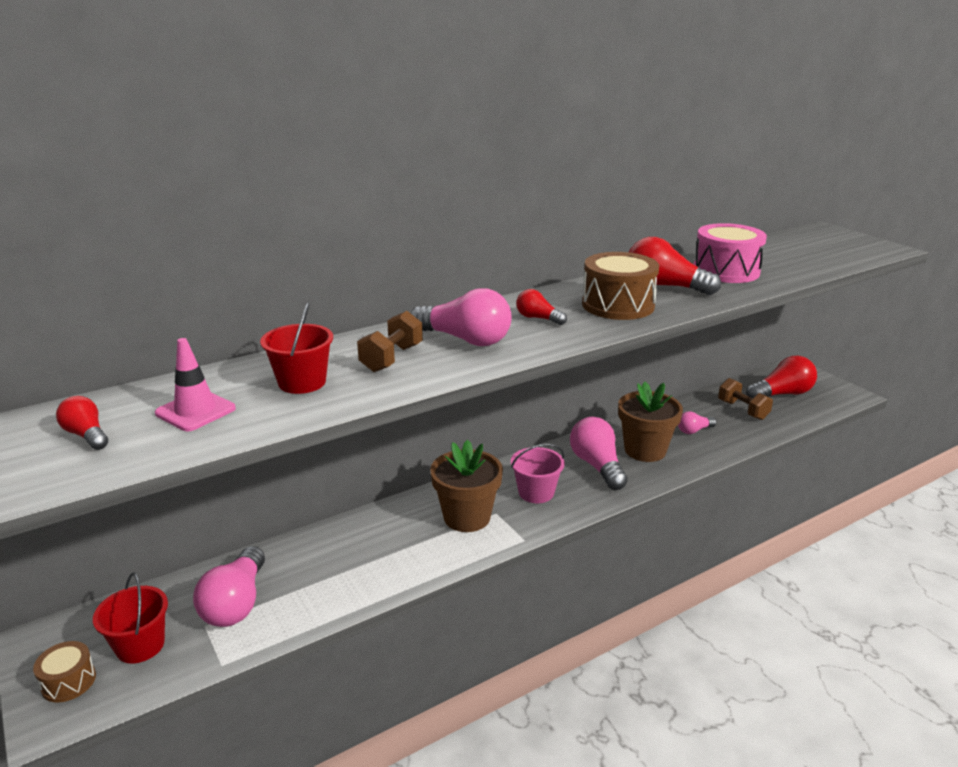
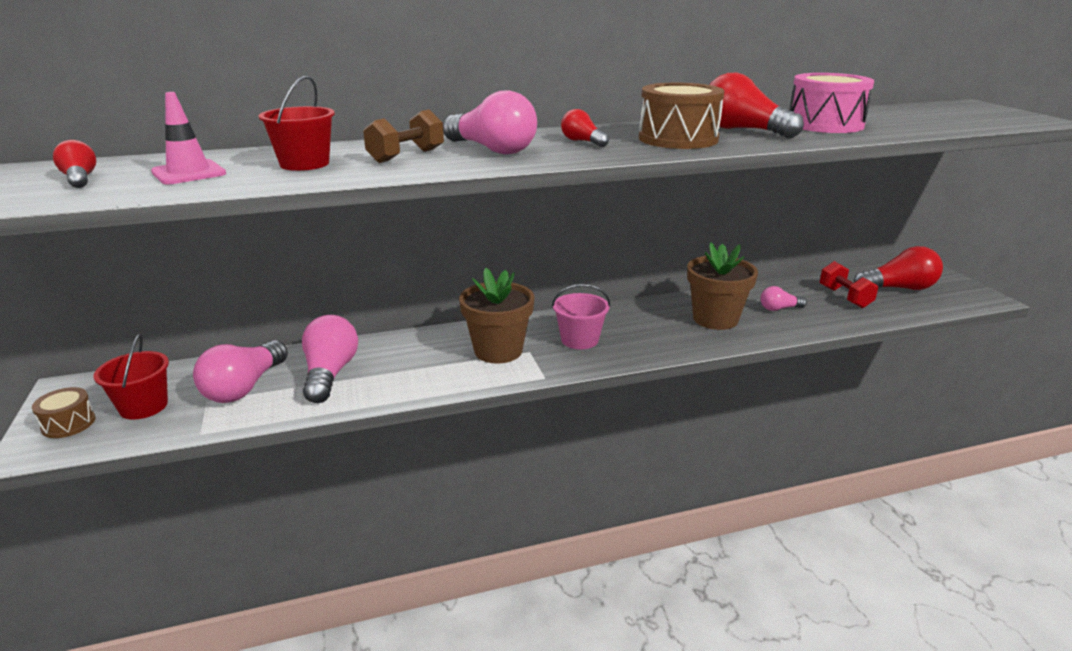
camera: 15 degrees right, 0 degrees up
(597, 466) = (656, 326): pink light bulb -> pink light bulb (330, 374)
(742, 410) = (845, 297): brown dumbbell -> red dumbbell

